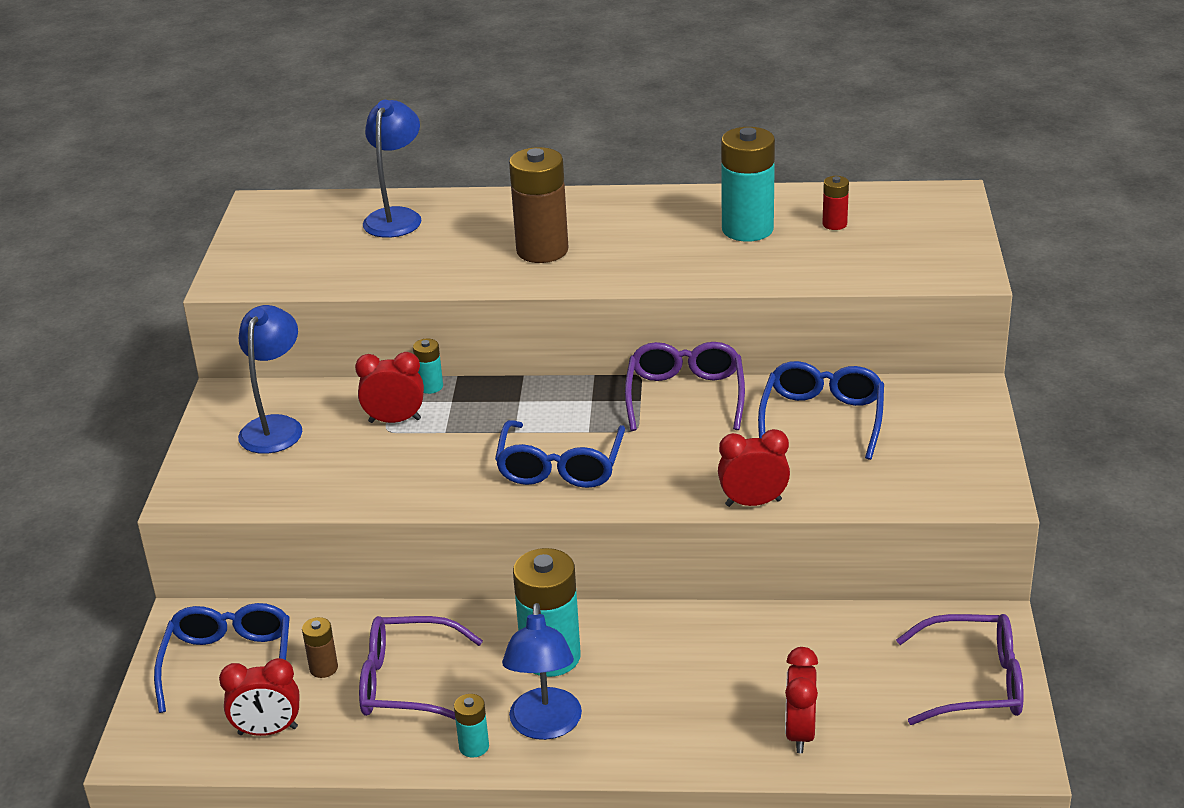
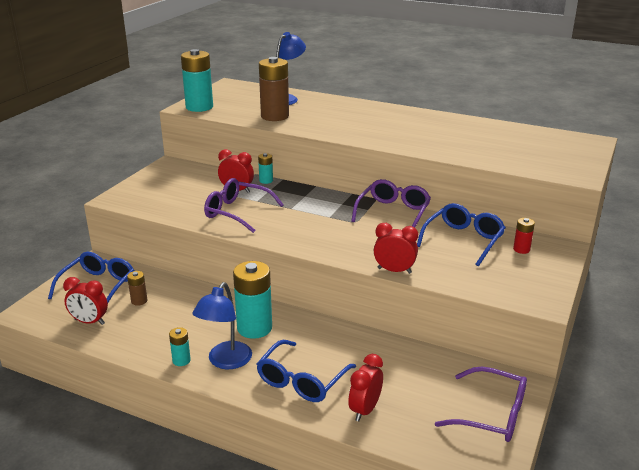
camera: 20 degrees right, 5 degrees down
(275, 426) = (179, 181): blue lamp -> none
(407, 683) = (173, 319): purple glasses -> purple glasses (237, 212)
(542, 250) = (345, 123): brown battery -> brown battery (275, 116)
(560, 467) = (302, 229): blue glasses -> blue glasses (302, 380)
(747, 229) = (462, 134): turquoise battery -> turquoise battery (199, 107)
(834, 224) = (513, 141): red battery -> red battery (521, 249)

